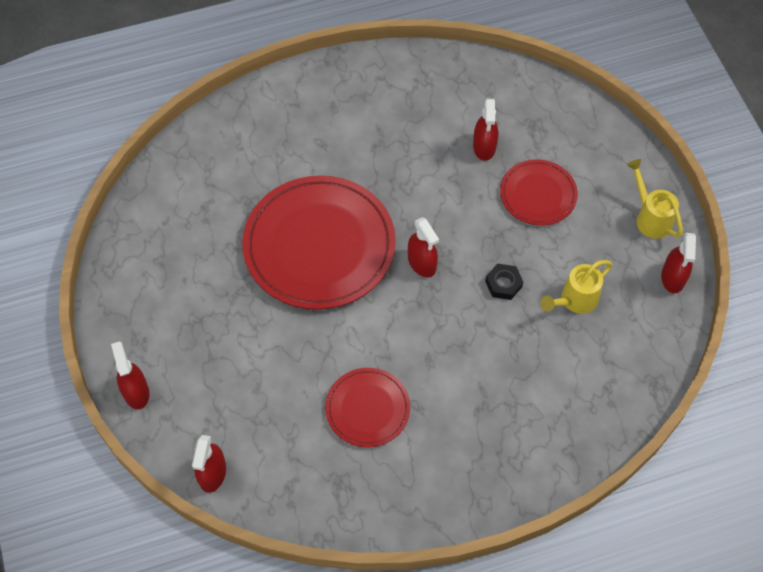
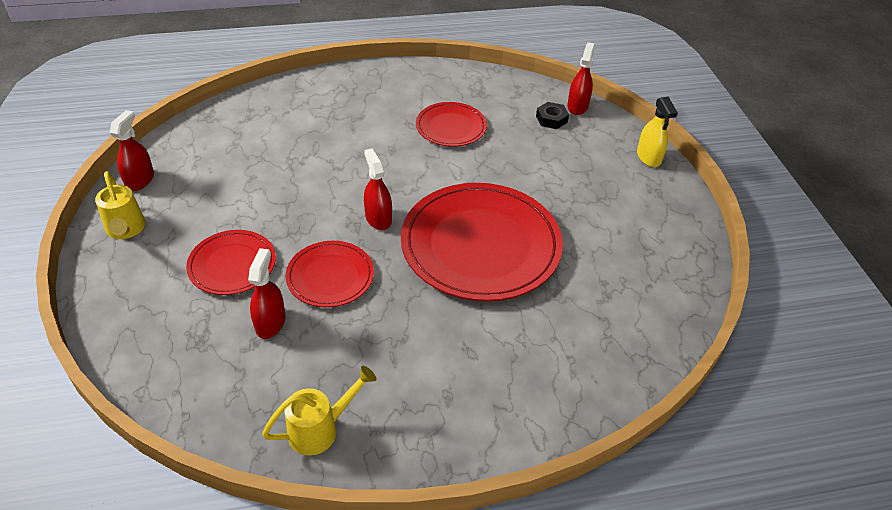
camera: 175 degrees left, 15 degrees down
(136, 392) = (648, 157): red spray bottle -> yellow spray bottle
(449, 194) = (330, 276): none -> red plate
(503, 284) = (304, 193): black nut -> black nut (551, 119)
(574, 300) = (243, 174): yellow watering can -> yellow watering can (320, 429)

